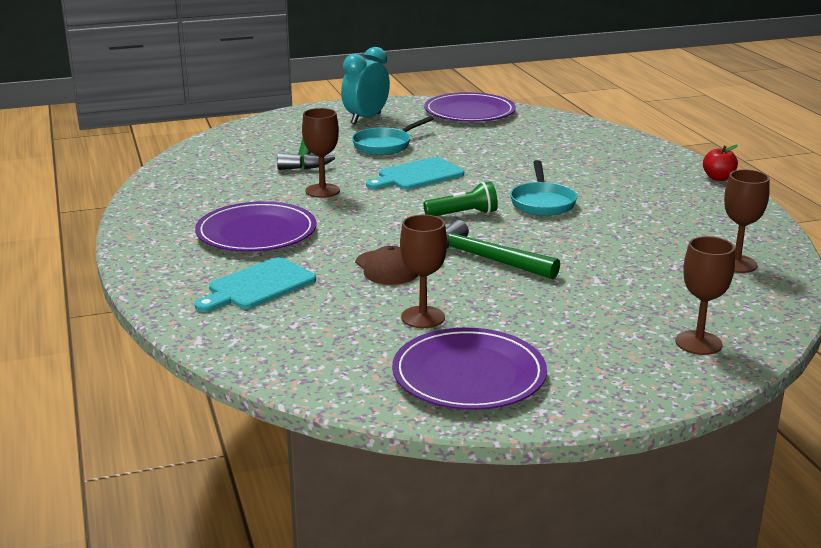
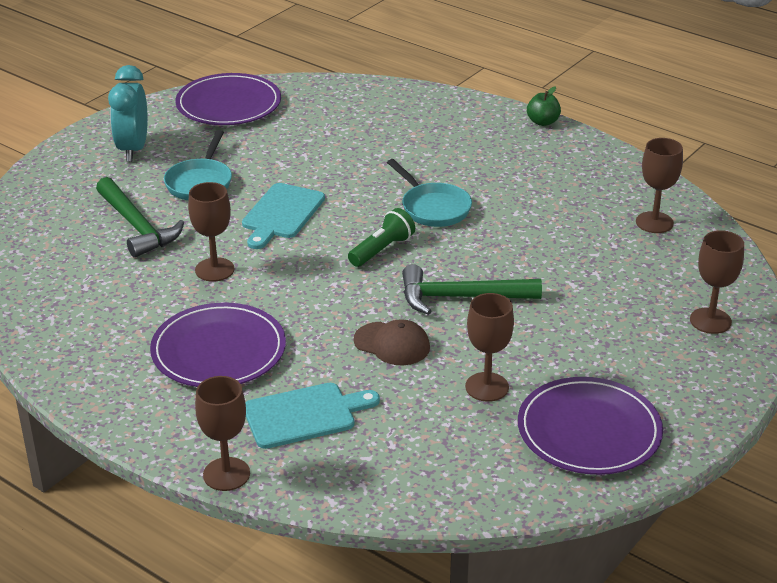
camera: 35 degrees left, 10 degrees up
(153, 298) = (226, 474): none -> brown goblet
(258, 286) = (304, 415): turquoise cutting board -> turquoise cutting board turned 120 degrees counterclockwise
(718, 178) = (542, 122): red apple -> green apple

